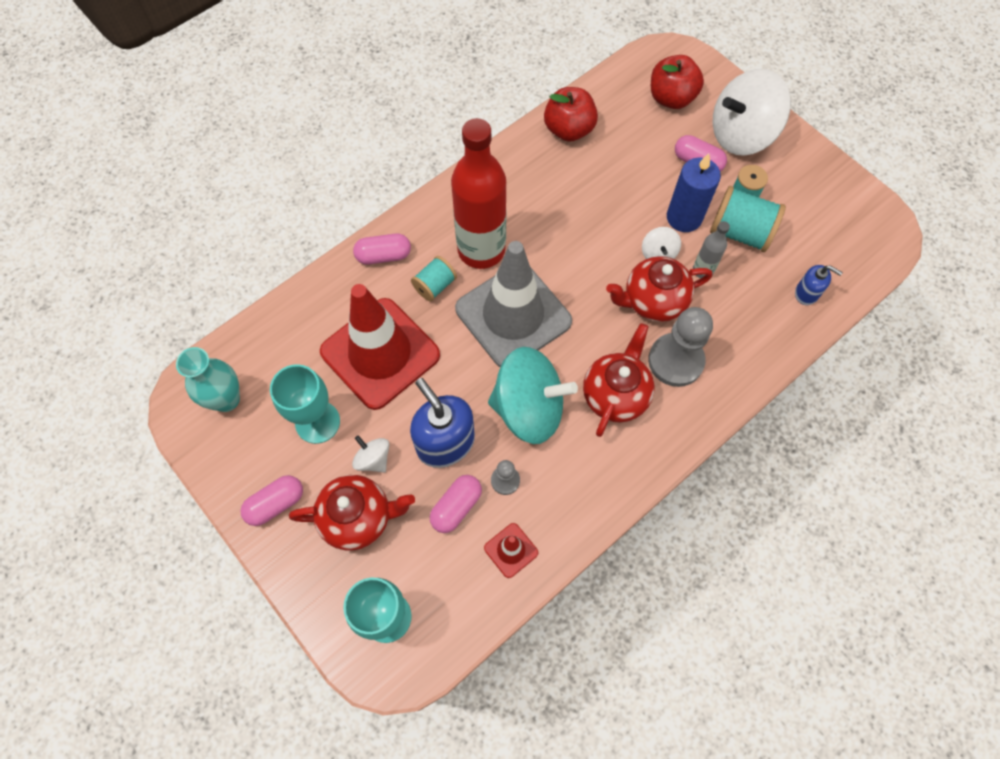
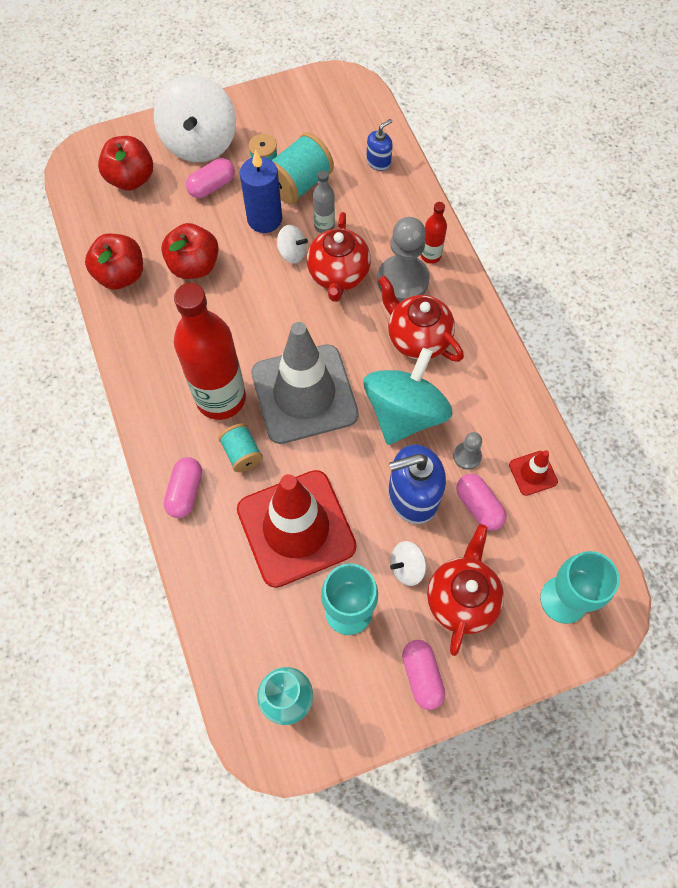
camera: 70 degrees left, 0 degrees up
(605, 180) = (194, 266): none -> red apple
(717, 378) = (430, 256): none -> red bottle

